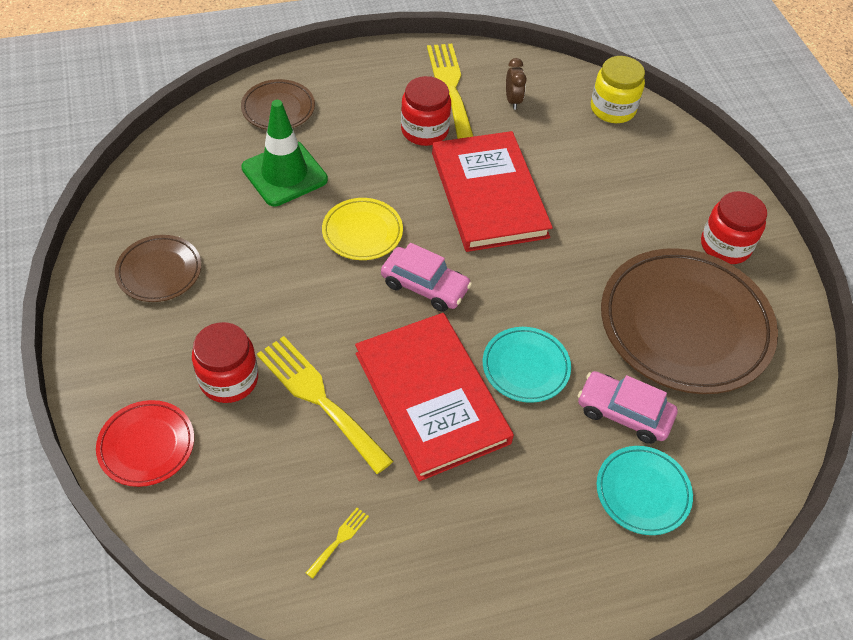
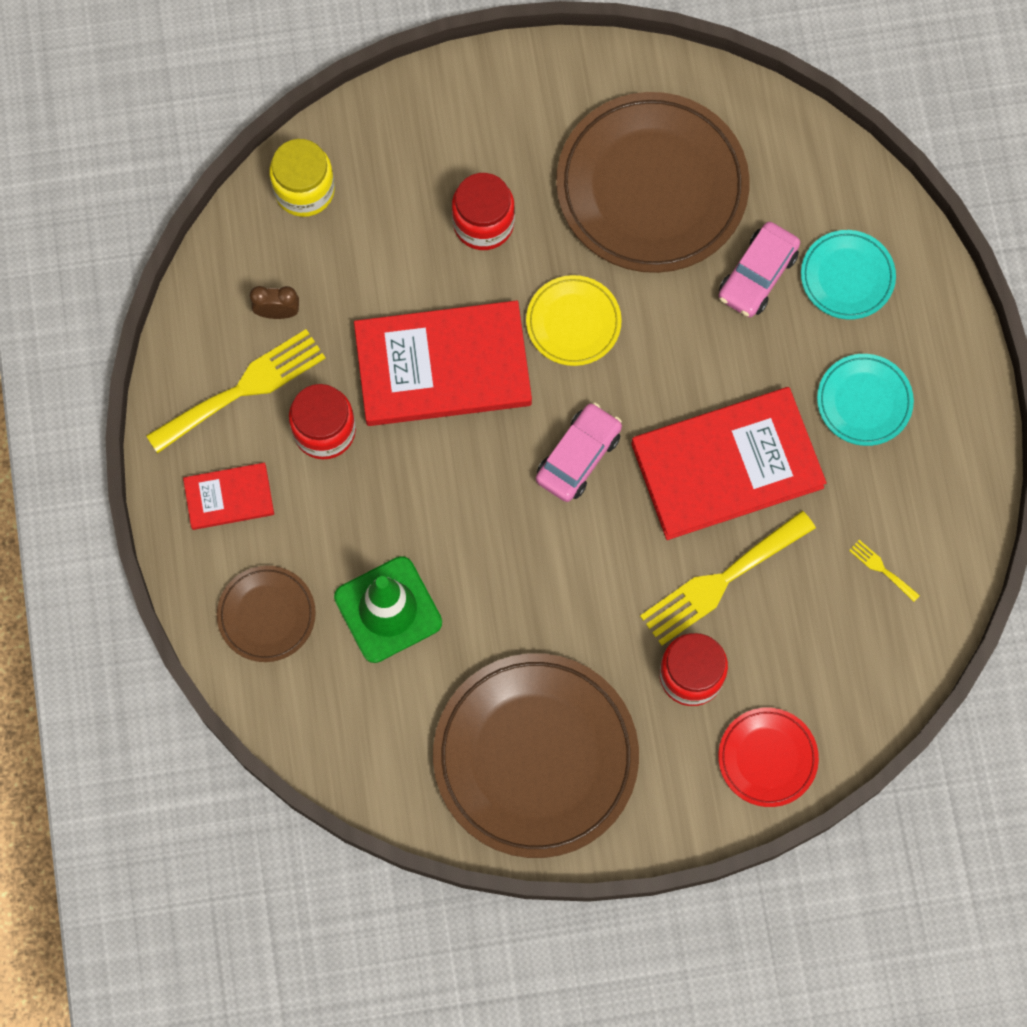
camera: 80 degrees left, 20 degrees up
(159, 271) = (535, 757): brown plate -> brown plate, size x2.05
(362, 232) = (492, 521): yellow plate -> yellow plate (573, 322)
(366, 84) = (229, 497): none -> red book
(450, 87) = (243, 388): yellow fork -> yellow fork turned 150 degrees clockwise
(525, 367) = (695, 363): turquoise plate -> turquoise plate (864, 401)
(725, 246) = (543, 114): red jar -> red jar (483, 223)

